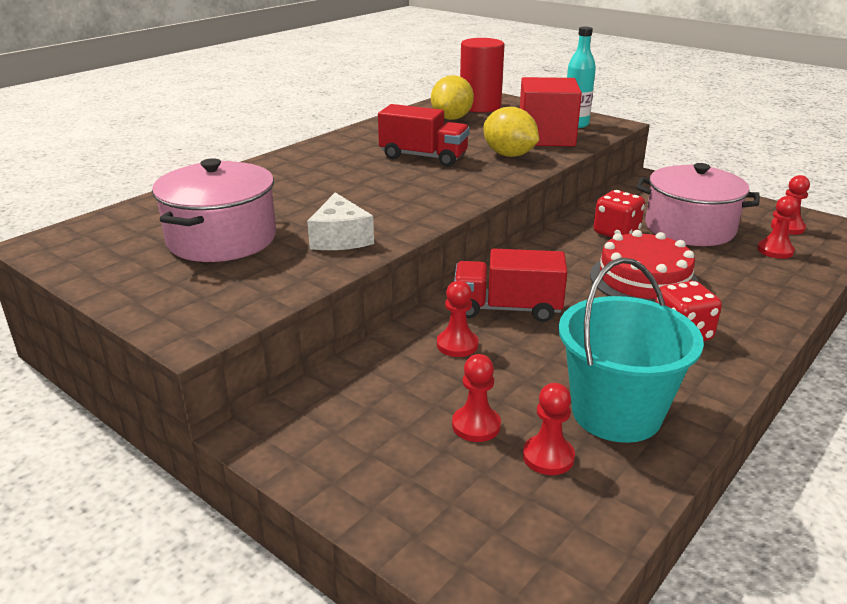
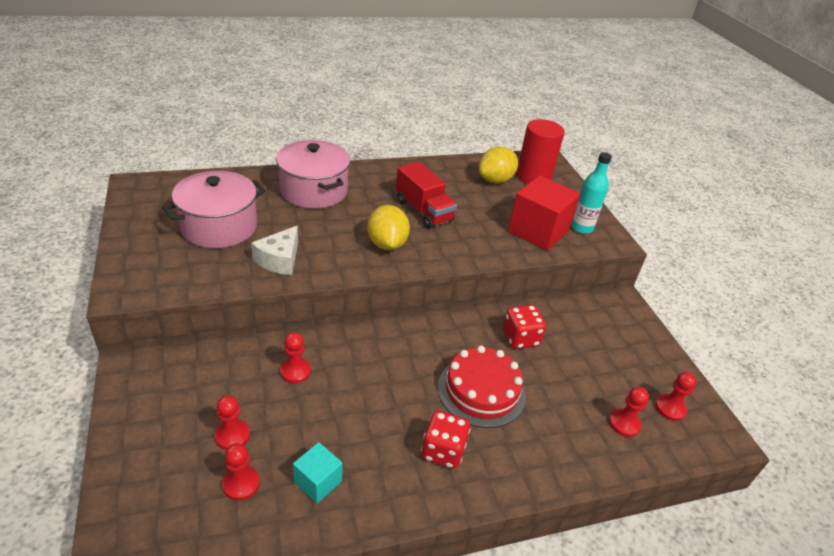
camera: 30 degrees right, 10 degrees up
(507, 309) = (359, 361): red truck -> none
(509, 155) = (485, 237): yellow lemon -> yellow lemon (387, 244)
(616, 413) = (318, 481): turquoise bucket -> turquoise cube
(689, 228) = (584, 364): pink pot -> pink pot (314, 190)

